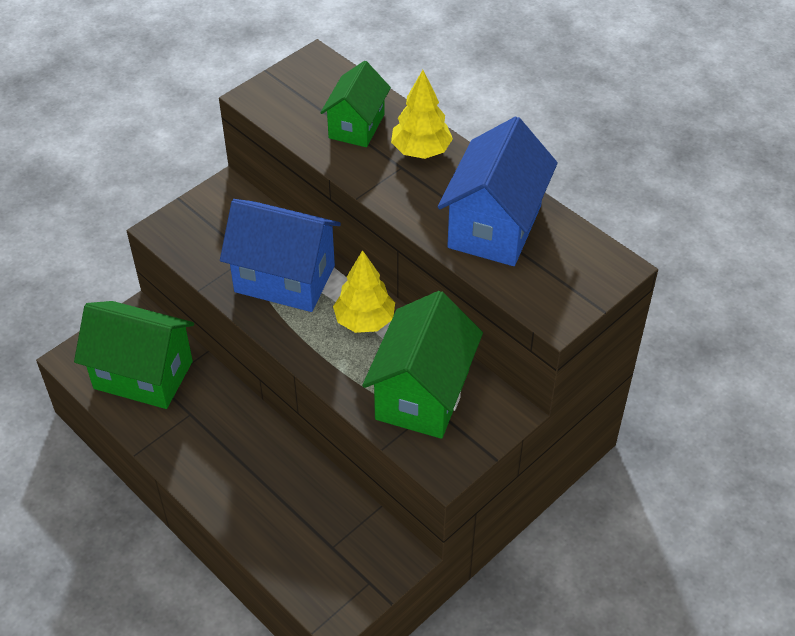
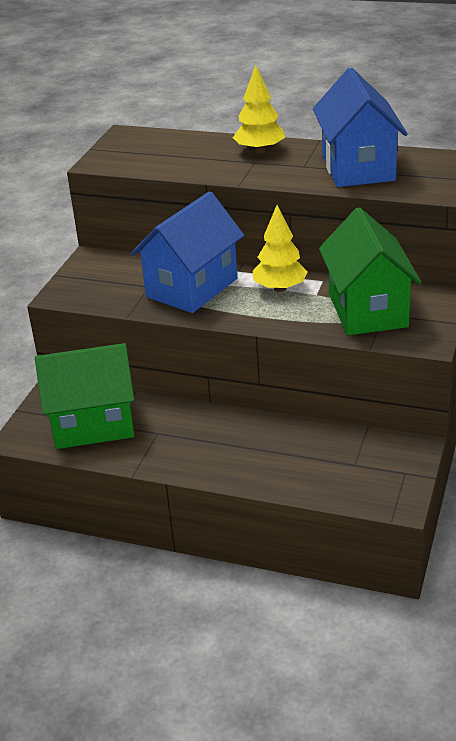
camera: 25 degrees left, 15 degrees down
(284, 278) = (192, 288): blue house -> blue house turned 45 degrees counterclockwise
(356, 126) = (196, 153): green house -> none

